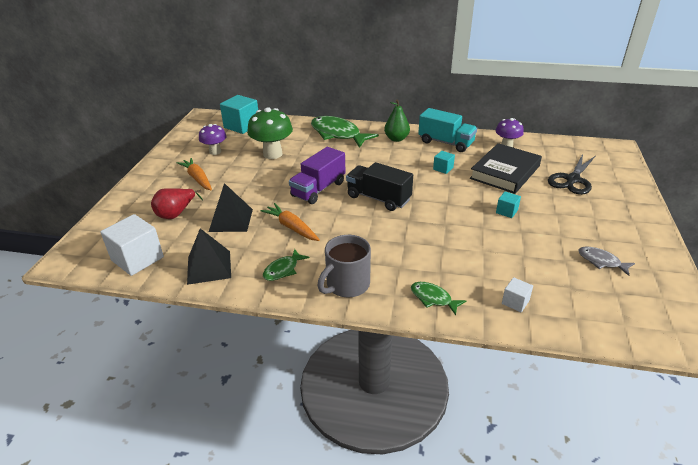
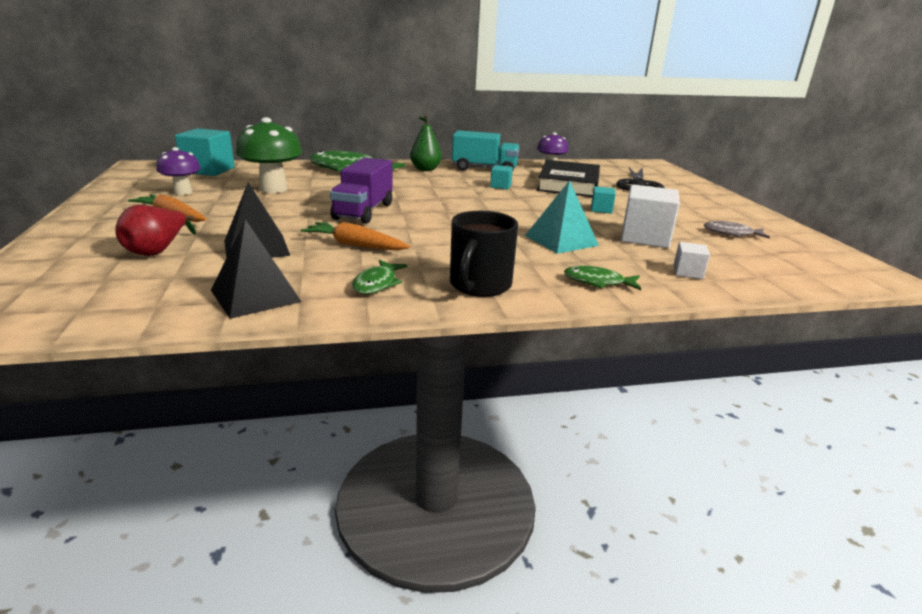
camera: 25 degrees left, 10 degrees down
(137, 259) = (115, 303): white cube -> white cube (645, 237)
(347, 285) = (479, 285): grey mug -> black mug
(378, 198) = (448, 212): black truck -> none
(442, 246) = (561, 240): none -> turquoise pyramid

